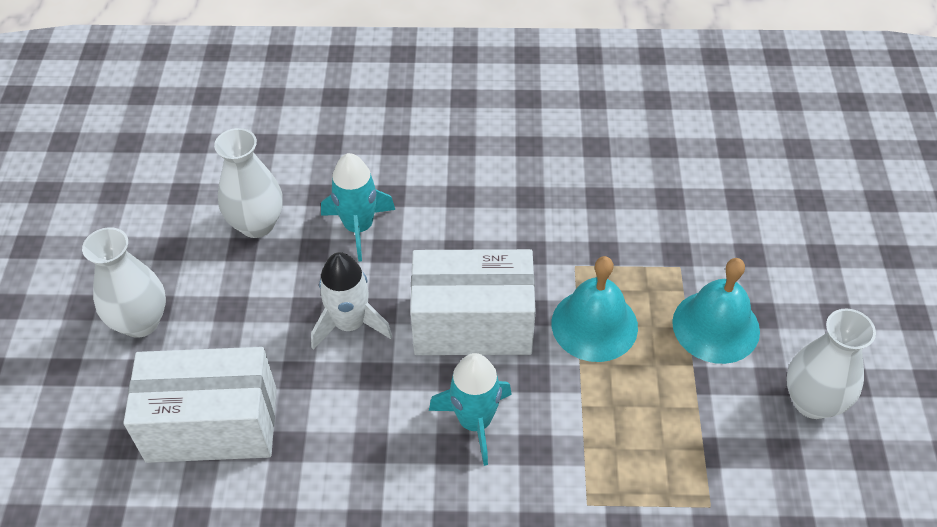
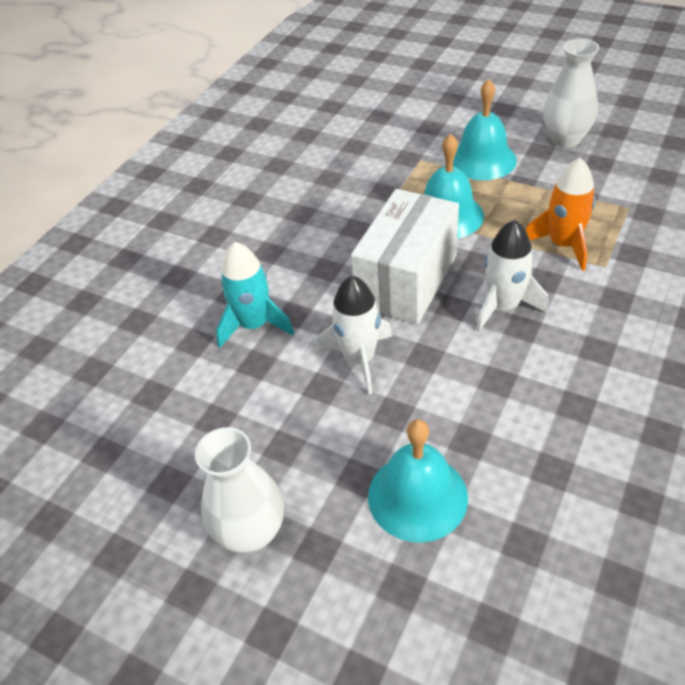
camera: 60 degrees left, 5 degrees down
(212, 425) = (417, 496): white box -> turquoise bell
(257, 224) = (194, 399): white vase -> none
(475, 422) = (504, 306): turquoise rocket -> white rocket
(602, 451) = (563, 245): none -> orange rocket

